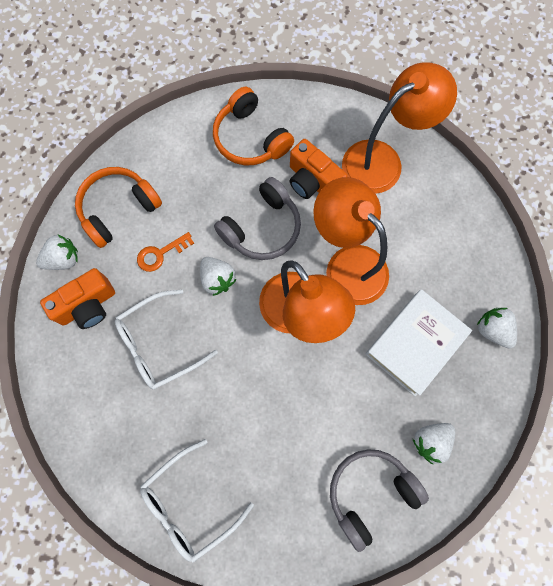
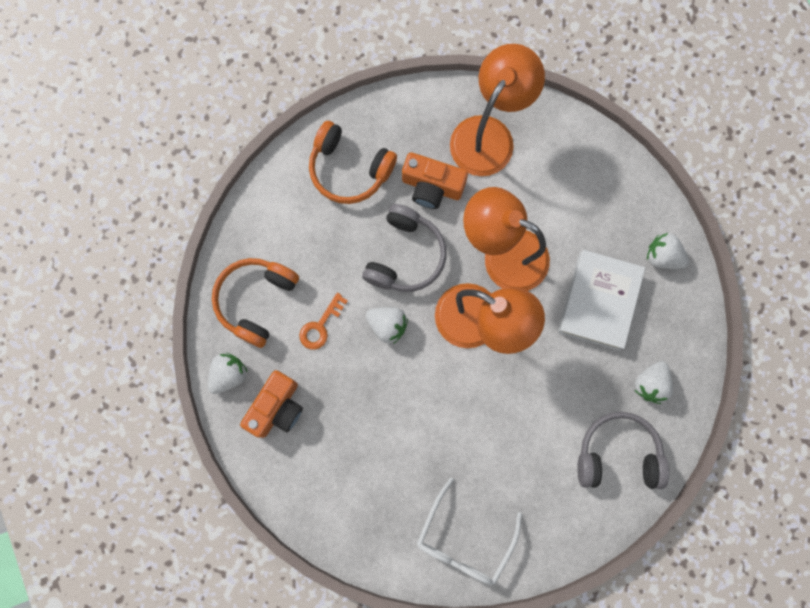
camera: 25 degrees left, 5 degrees up
(159, 344) = (363, 412): white glasses -> none
(370, 493) = (618, 454): grey headphones -> grey headphones turned 60 degrees clockwise

